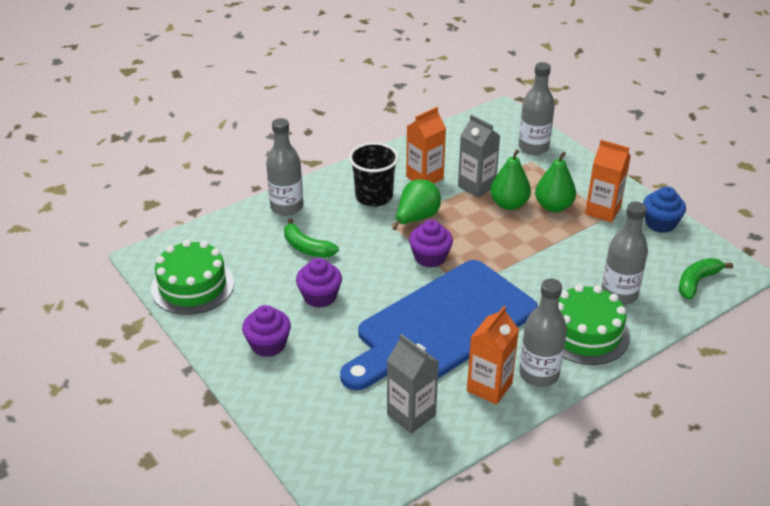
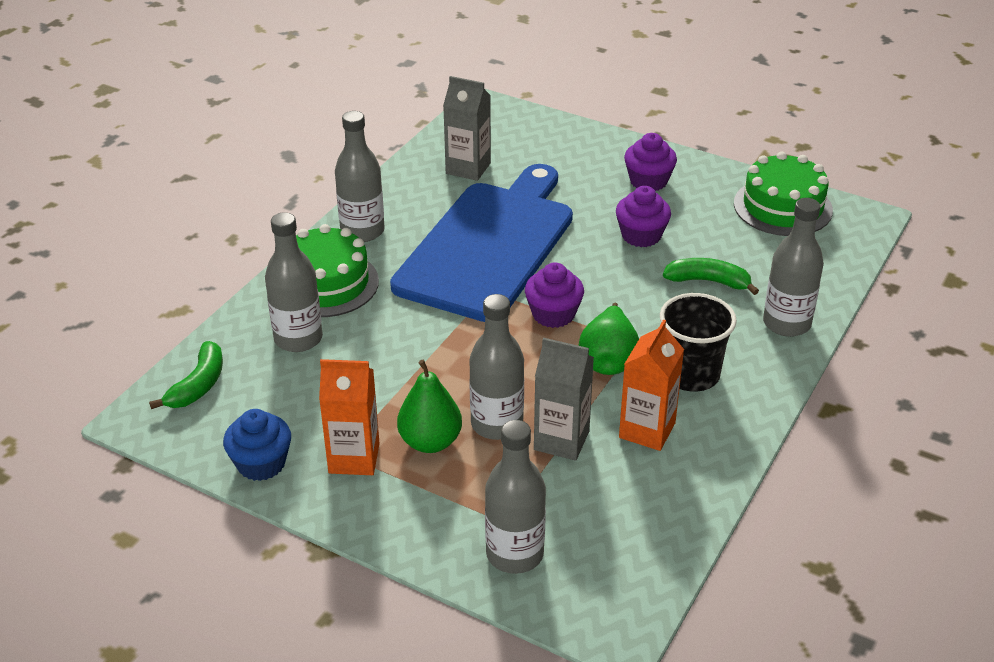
camera: 155 degrees right, 0 degrees up
(489, 387) = (407, 207): orange carton -> none
(509, 204) = (497, 424): green pear -> grey bottle

